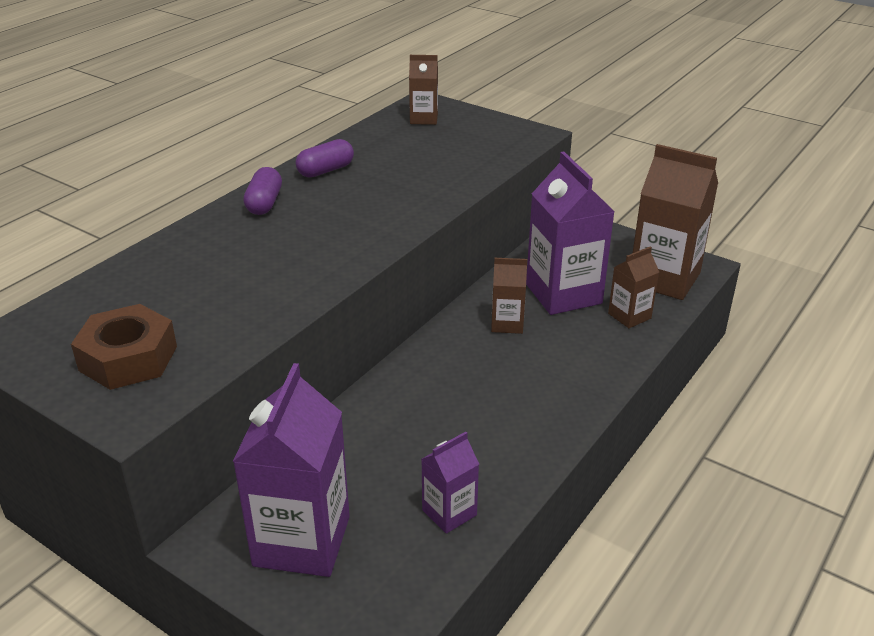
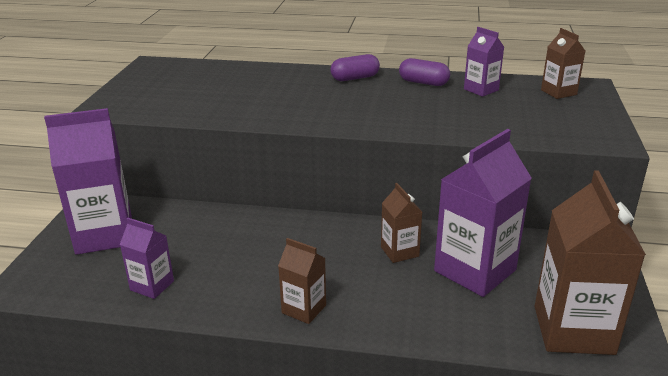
camera: 65 degrees right, 5 degrees down
(128, 358) = (153, 93): brown nut -> none
(377, 149) = (481, 90): none -> purple carton
(629, 316) = (480, 319): brown carton -> brown carton (304, 309)

